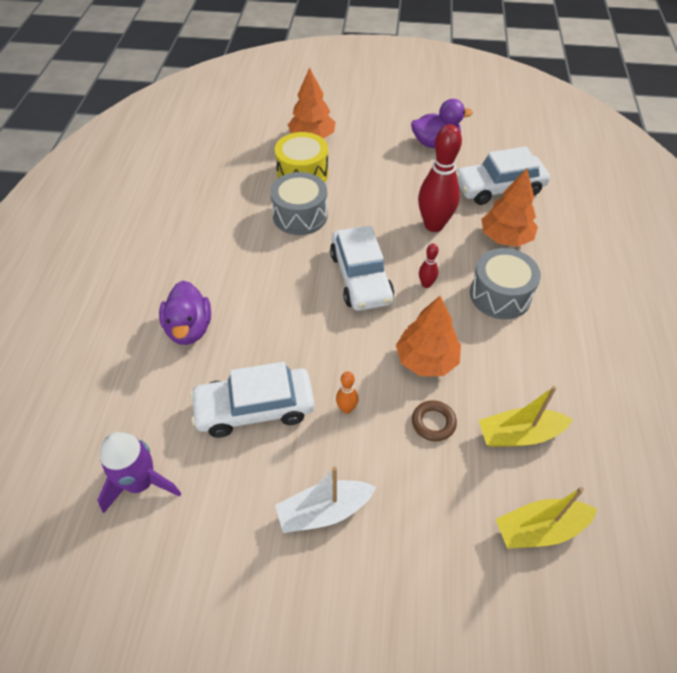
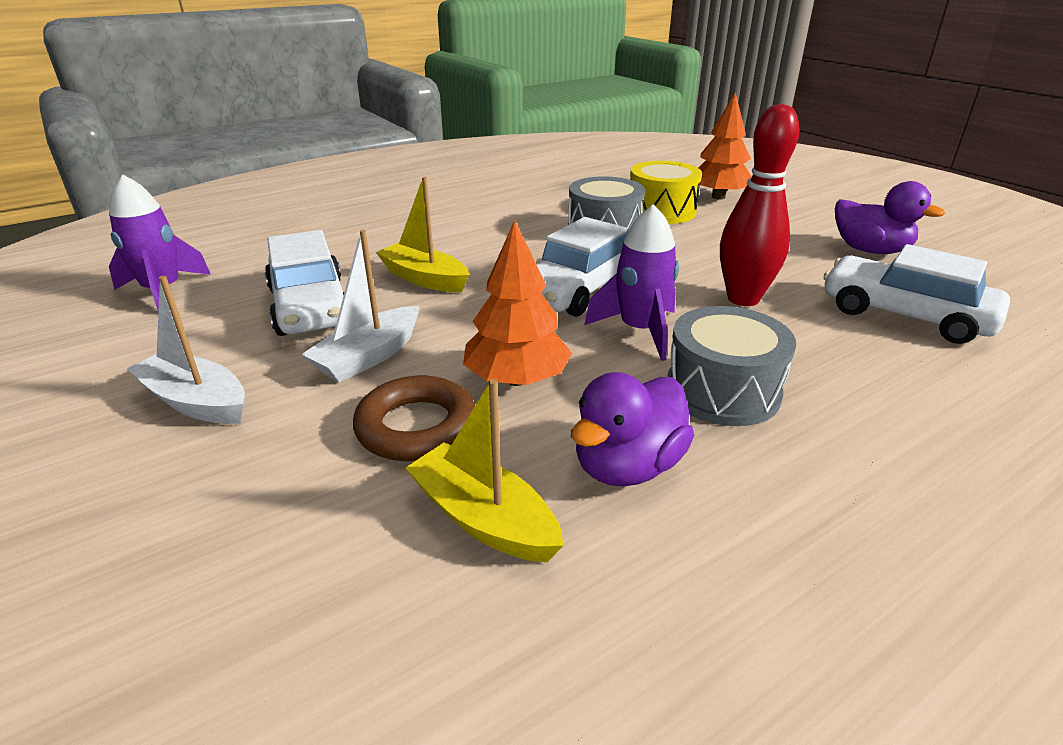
camera: 50 degrees right, 20 degrees down
(189, 328) = (376, 242): purple duck -> purple duck (627, 466)
(255, 408) = (310, 306): white car -> white car turned 150 degrees counterclockwise
(346, 409) = (369, 356): orange bowling pin -> white boat
(426, 284) = (640, 331): red bowling pin -> purple rocket
(433, 423) = (416, 427): brown ring -> brown ring, size x1.59
(505, 237) = (832, 354): orange tree -> none
(539, 529) = (304, 629): yellow boat -> yellow boat (424, 279)

